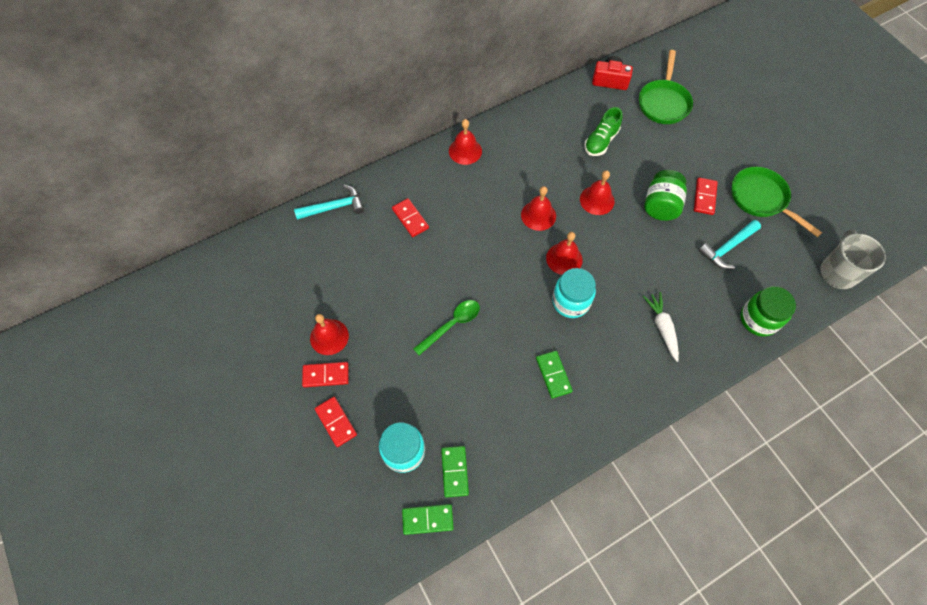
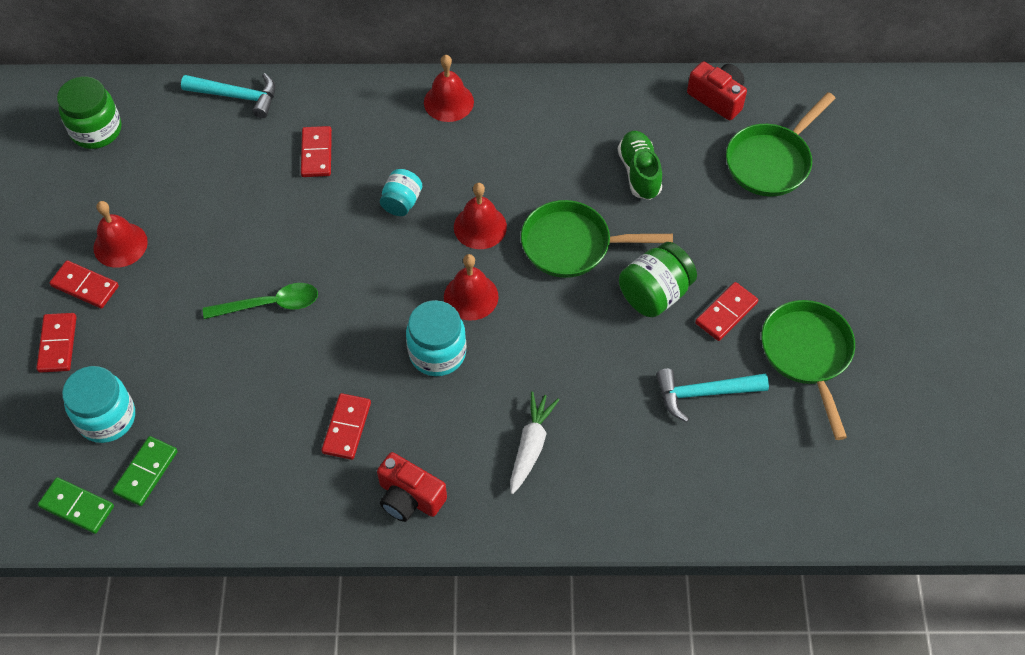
camera: 30 degrees right, 5 degrees down
(483, 223) = (402, 202): none -> turquoise jar
(553, 375) = (347, 428): green domino -> red domino
(597, 200) = (573, 245): red bell -> green pan
(601, 141) = (639, 172): green shoe -> green shoe turned 105 degrees clockwise
(620, 396) = (409, 497): none -> red camera
(758, 319) = (671, 505): green jar -> green jar (96, 130)
(837, 272) = (838, 505): grey mug -> none

